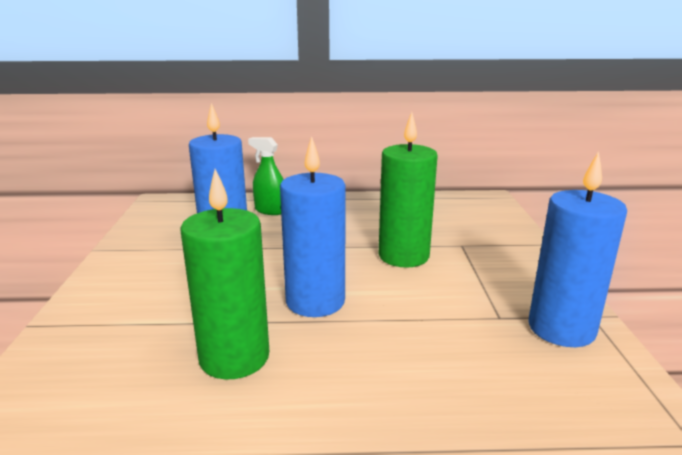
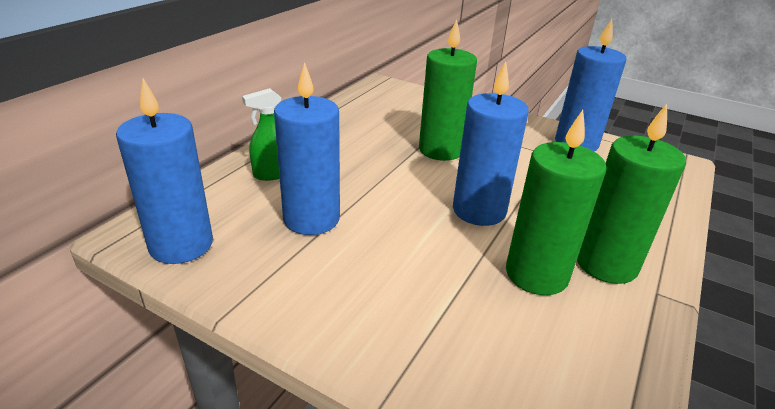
camera: 60 degrees left, 10 degrees up
(158, 216) = (181, 245): none -> blue candle
(293, 401) = (606, 264): none -> green candle

